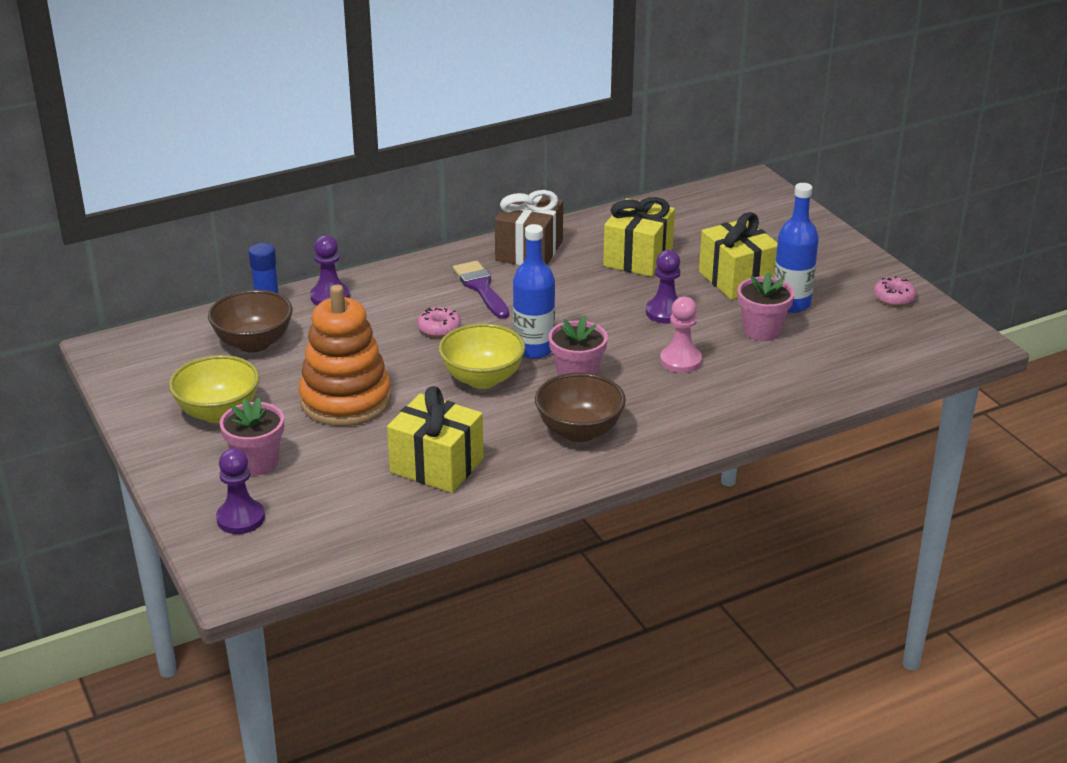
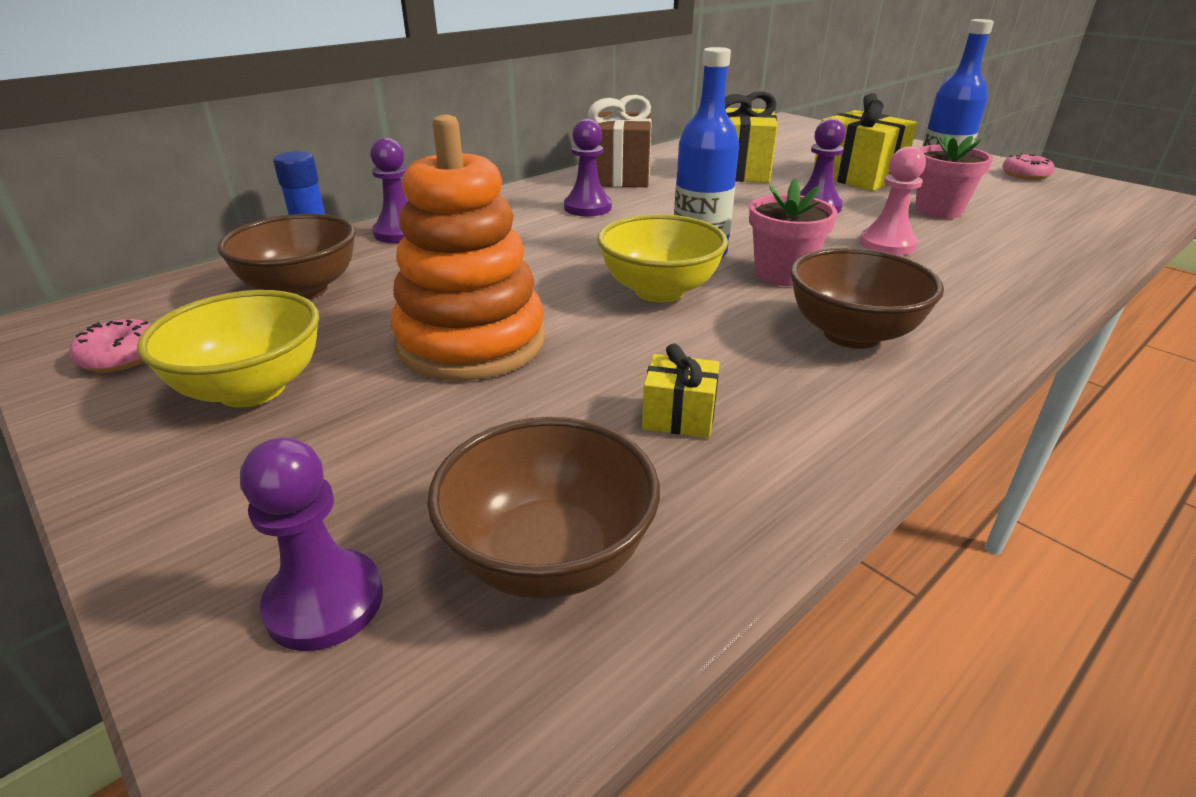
camera: 15 degrees left, 0 degrees up
(257, 462) = (340, 466): pink flower pot -> none
(337, 518) = (548, 557): none -> brown bowl
(437, 465) = (679, 417): yellow gift -> yellow gift, size x0.51
(439, 328) = (562, 247): pink donut -> pink donut (121, 357)
(481, 288) = (587, 208): purple brush -> purple pawn

